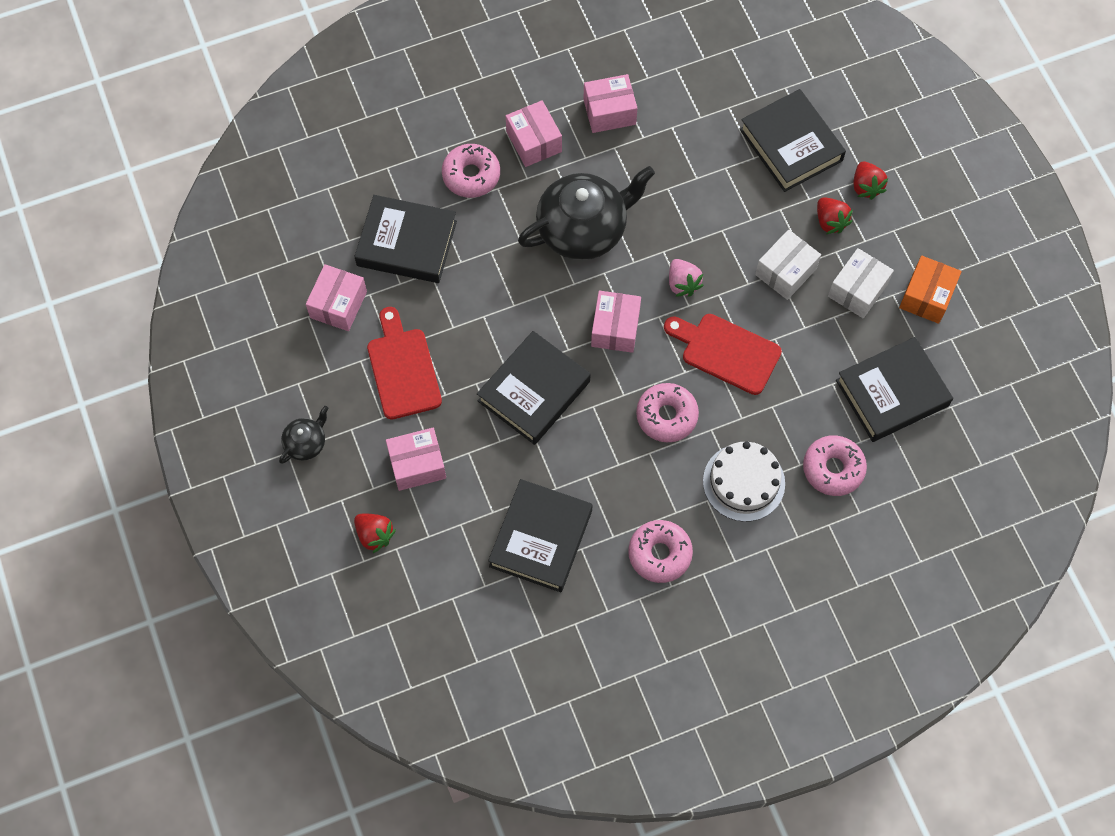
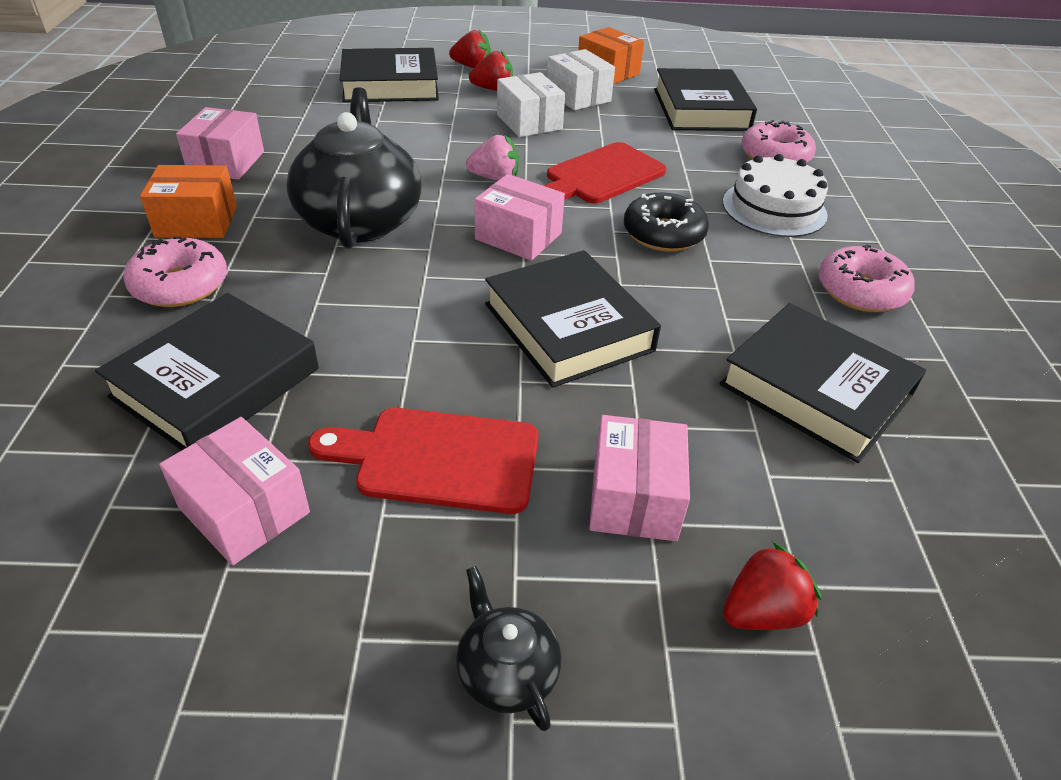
camera: 70 degrees left, 25 degrees down
(534, 141) = (196, 221): pink box -> orange box
(666, 416) = (663, 234): pink donut -> black donut

